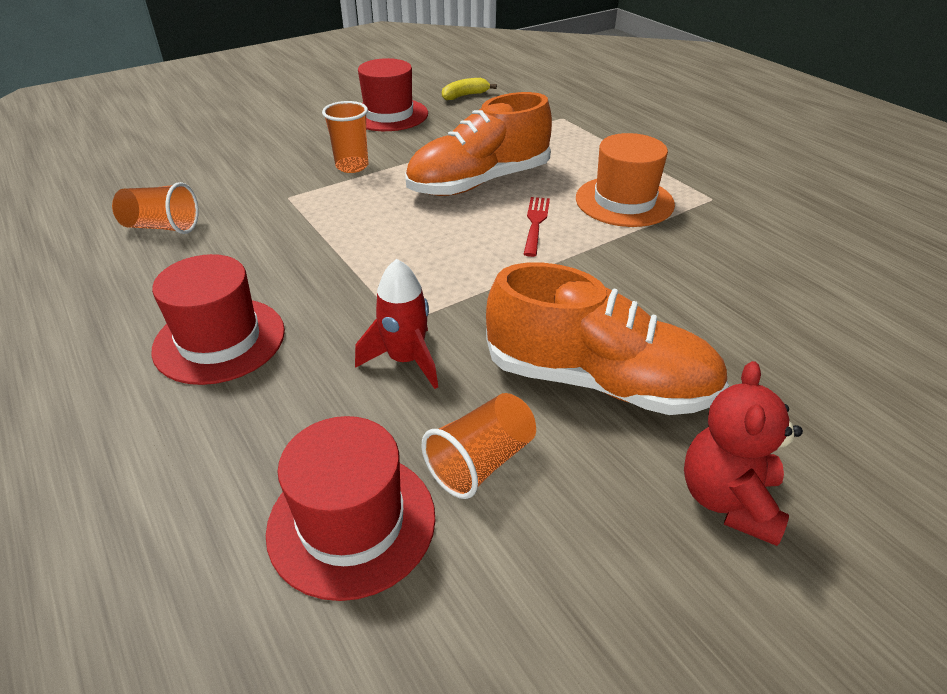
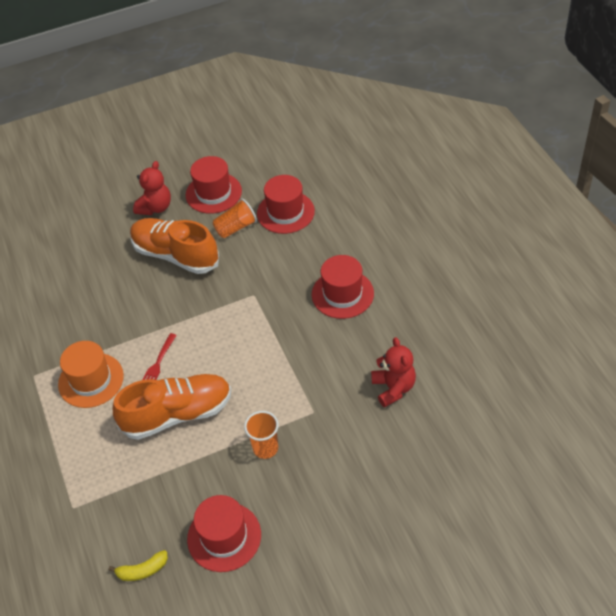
camera: 165 degrees left, 10 degrees up
(162, 227) = (393, 388): orange cup -> red teddy bear
(405, 360) = (256, 274): red rocket -> none
(585, 569) = (213, 193): none -> red hat

